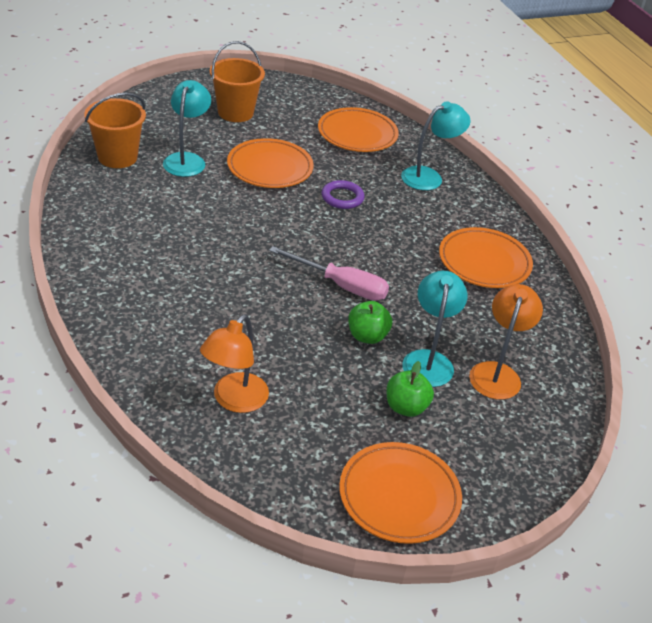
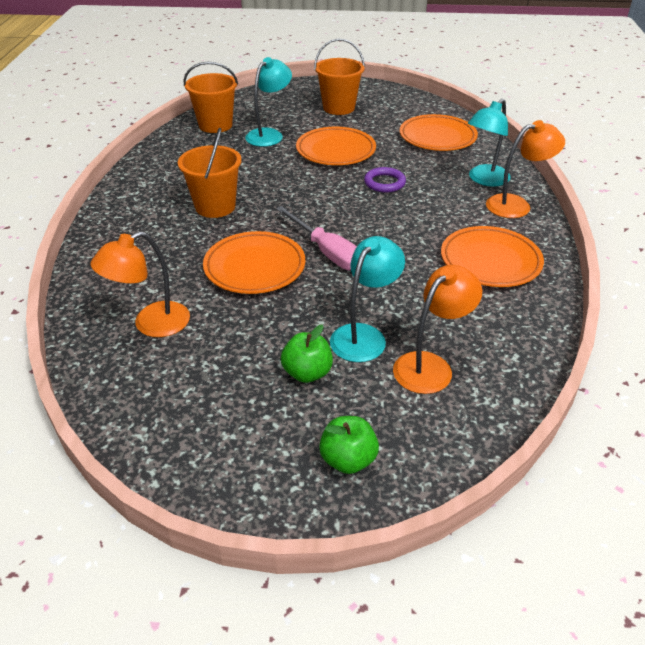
camera: 30 degrees right, 0 degrees up
(196, 259) = (215, 206): none -> orange bucket
(367, 336) = (318, 300): green apple -> green apple (348, 459)
(399, 496) = (234, 456): orange plate -> orange plate (254, 267)
(429, 177) = (484, 180): turquoise lamp -> turquoise lamp turned 135 degrees clockwise
(472, 199) = (516, 205): none -> orange lamp

